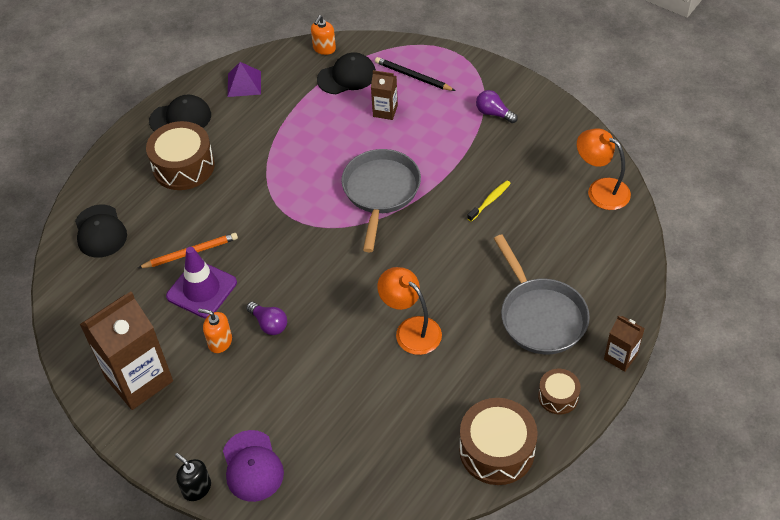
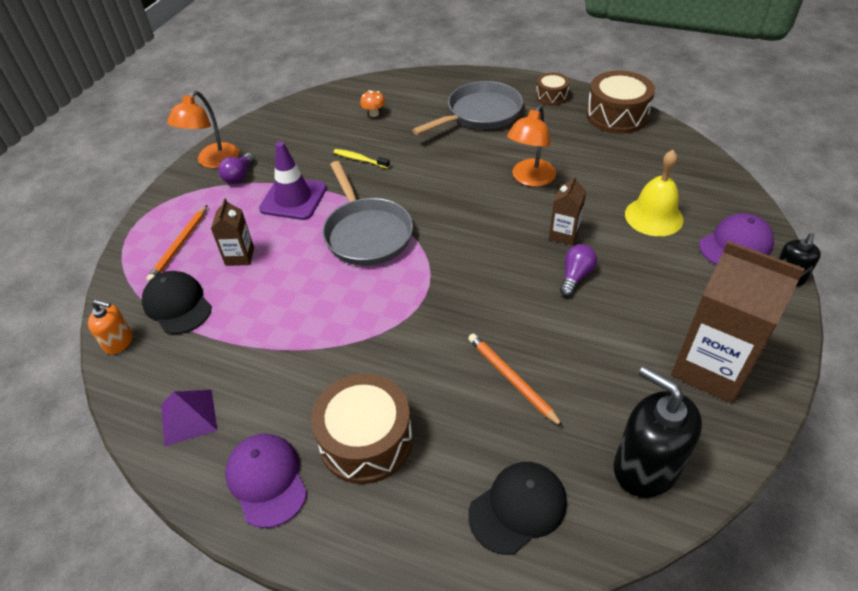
camera: 105 degrees left, 5 degrees down
(89, 306) = (645, 467): none -> black soap dispenser
(180, 118) = (267, 480): black cap -> purple cap
(201, 289) = (560, 349): purple traffic cone -> purple traffic cone (293, 199)
(220, 342) = (619, 310): orange soap dispenser -> none
(316, 414) = (653, 216): none -> yellow bell
(380, 192) = (366, 233): grey pan -> grey pan turned 105 degrees counterclockwise
(413, 76) = (180, 245): black pencil -> orange pencil
(569, 222) = (374, 113): none -> orange mushroom
(600, 190) = (331, 103): orange lamp -> orange lamp (213, 161)
(620, 357) = (500, 75): brown carton -> brown carton (564, 234)

